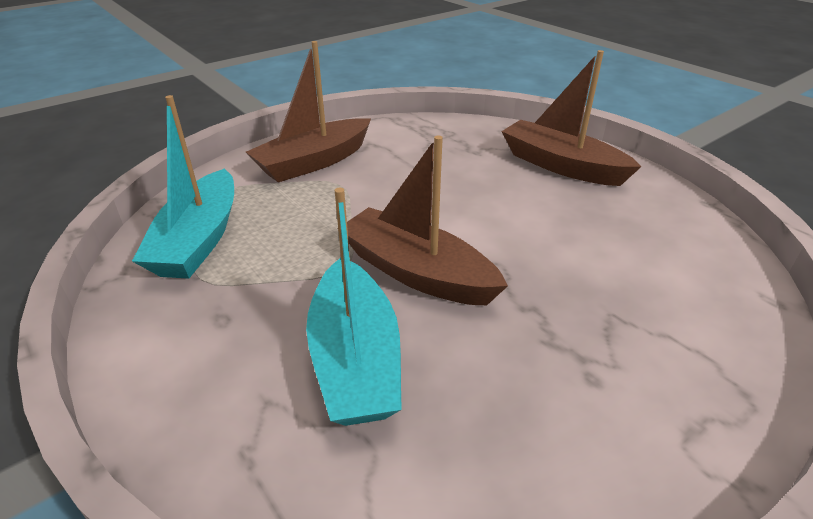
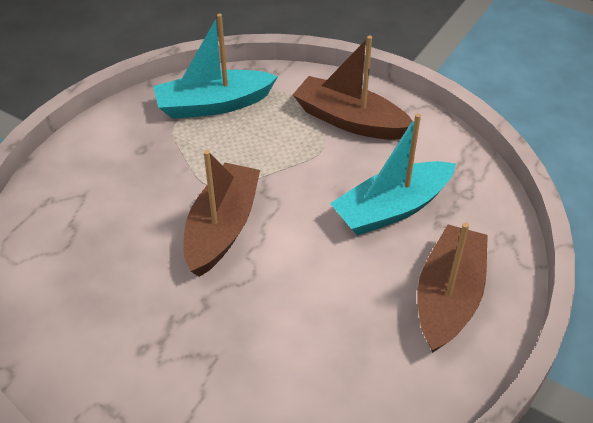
camera: 70 degrees right, 10 degrees up
(355, 358) = (125, 221): turquoise boat -> turquoise boat (392, 209)

